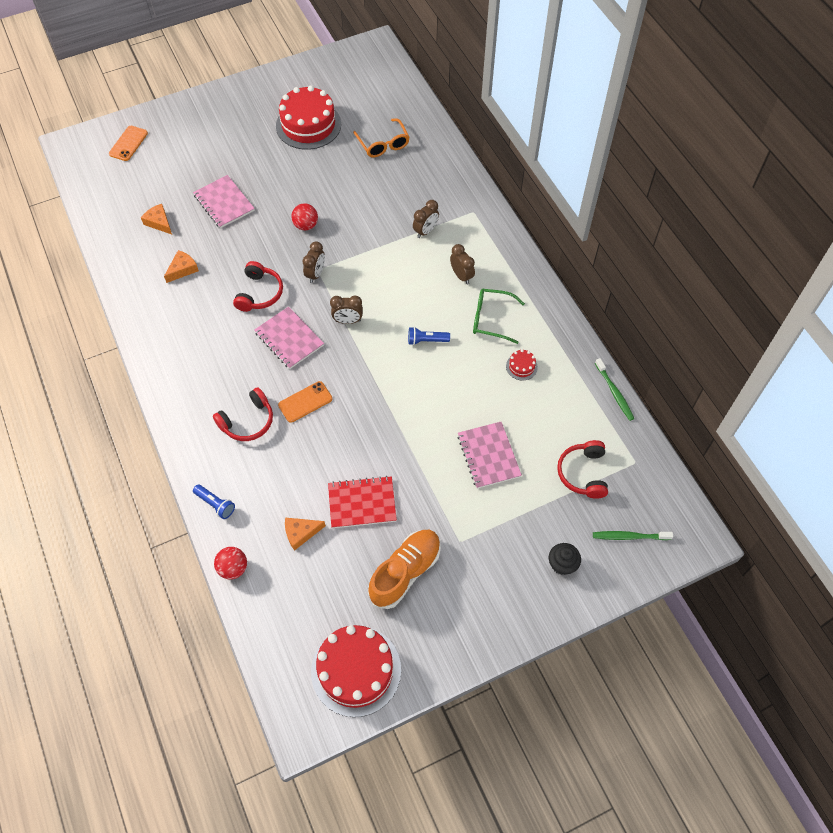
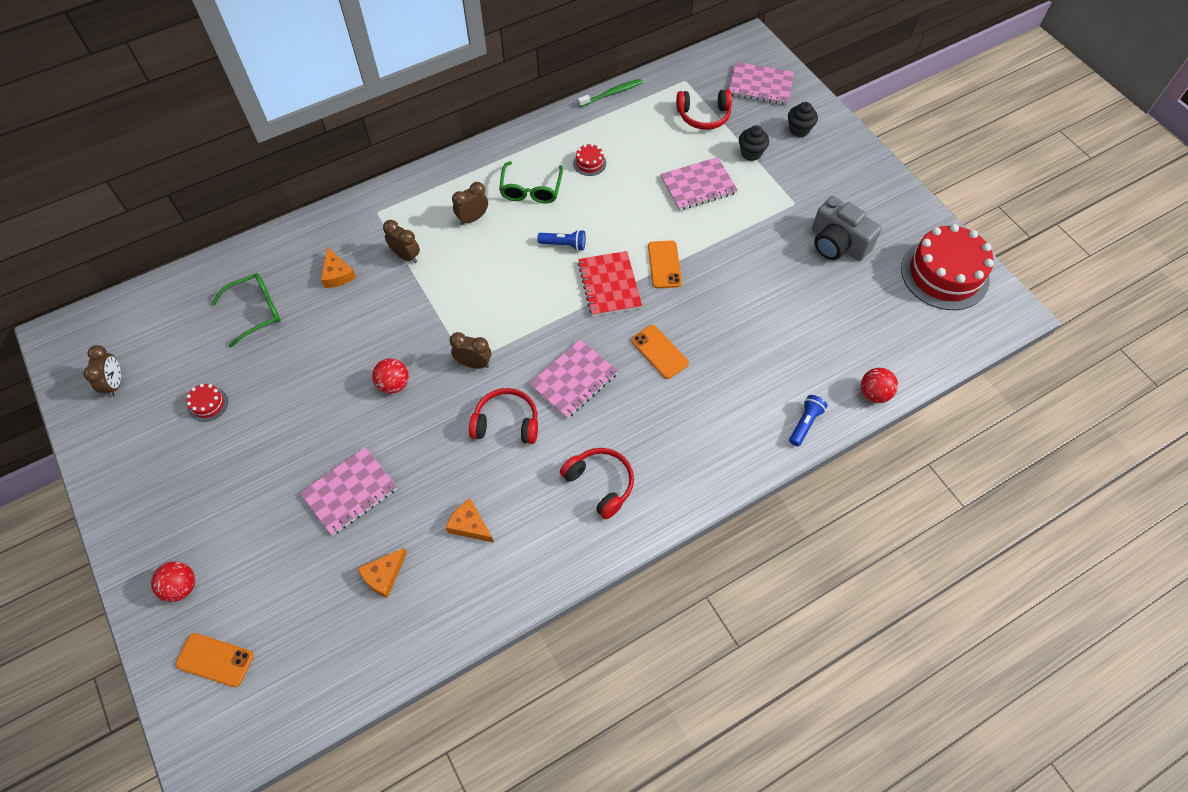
camera: 95 degrees left, 0 degrees up
(179, 124) = (181, 587): none -> red ball
(247, 421) = (694, 407): red headphones -> red headphones (600, 484)
(301, 533) = (819, 336): orange cheese -> orange cheese (337, 274)
(308, 125) = (208, 404): red cake -> red cake, size x0.41
(348, 321) = (542, 322): brown clock -> brown clock (115, 383)
(362, 503) = (772, 285): red notebook -> red notebook (609, 285)
(383, 144) = (256, 311): orange glasses -> green glasses
(396, 416) = (664, 264): none -> orange phone
(405, 572) = (837, 243): orange shoe -> grey camera
(426, 340) = (564, 245): blue flashlight -> blue flashlight turned 75 degrees counterclockwise
(529, 511) = (751, 153): none -> black cupcake
(629, 536) = (760, 85): green toothbrush -> pink notebook

